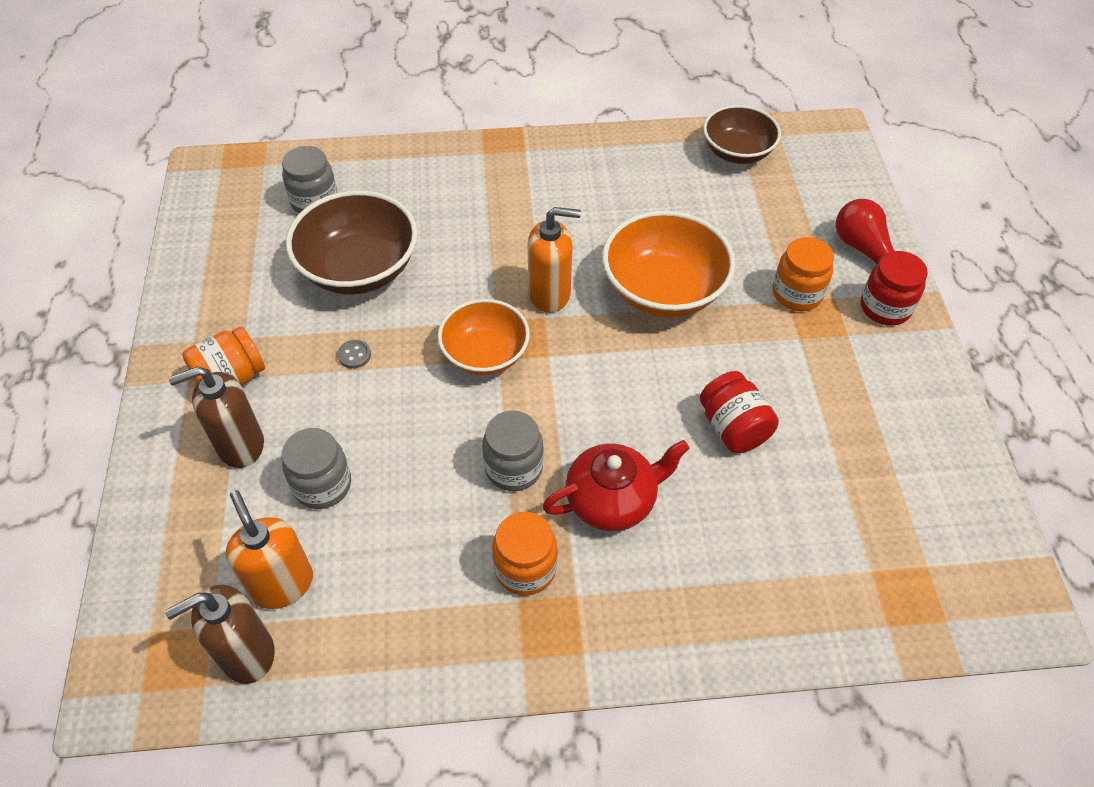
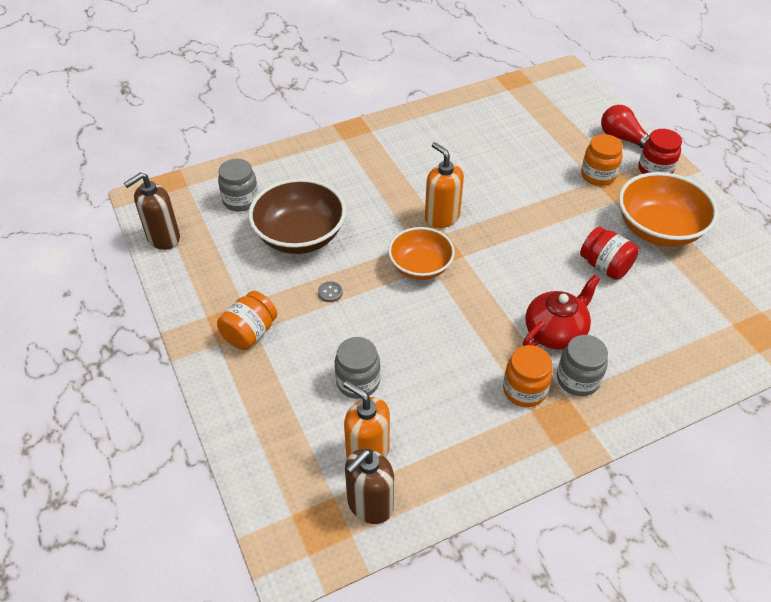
camera: 20 degrees left, 5 degrees down
(240, 445) = (283, 374): brown soap dispenser -> brown soap dispenser (163, 238)
(513, 468) = (481, 331): grey jar -> grey jar (578, 379)
(550, 294) = (441, 217): orange soap dispenser -> orange soap dispenser turned 105 degrees counterclockwise
(663, 290) = (514, 195): orange bowl -> orange bowl (658, 229)
(737, 152) = (512, 99): brown bowl -> none

